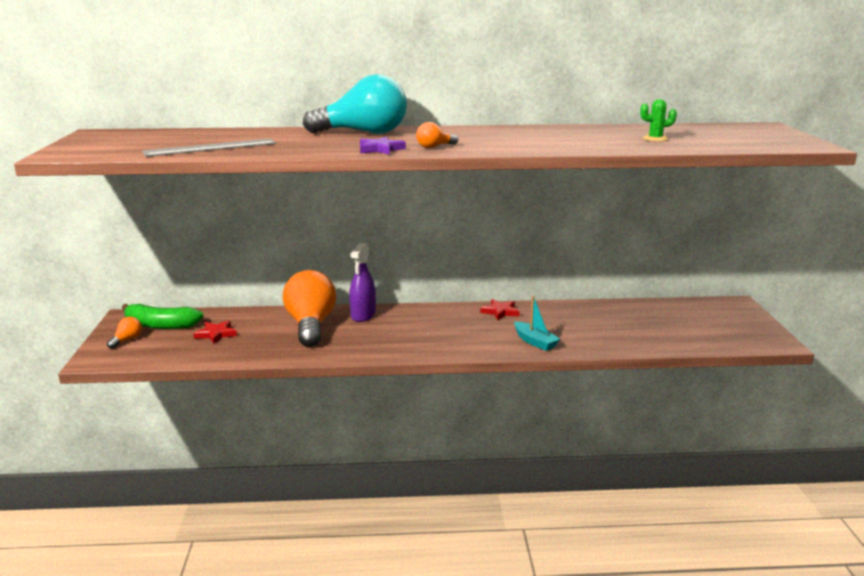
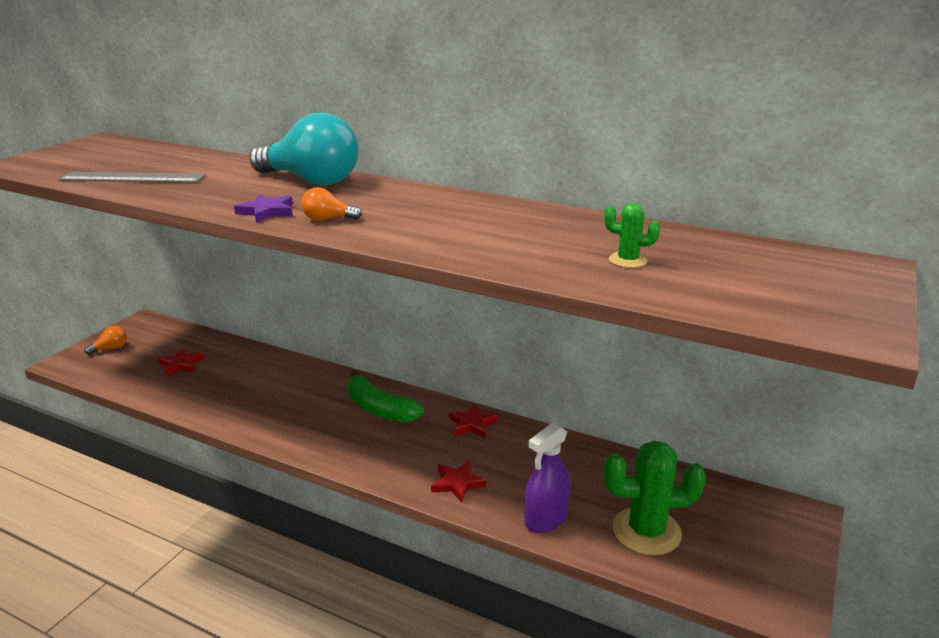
camera: 30 degrees right, 5 degrees up
(160, 325) = (154, 339): green banana -> green banana (379, 409)
(310, 326) = (267, 380): orange light bulb -> none
(363, 315) = (329, 383): purple spray bottle -> purple spray bottle (546, 519)
(535, 342) = (457, 483): turquoise boat -> red star
(671, 332) = (646, 531): none -> green cactus

